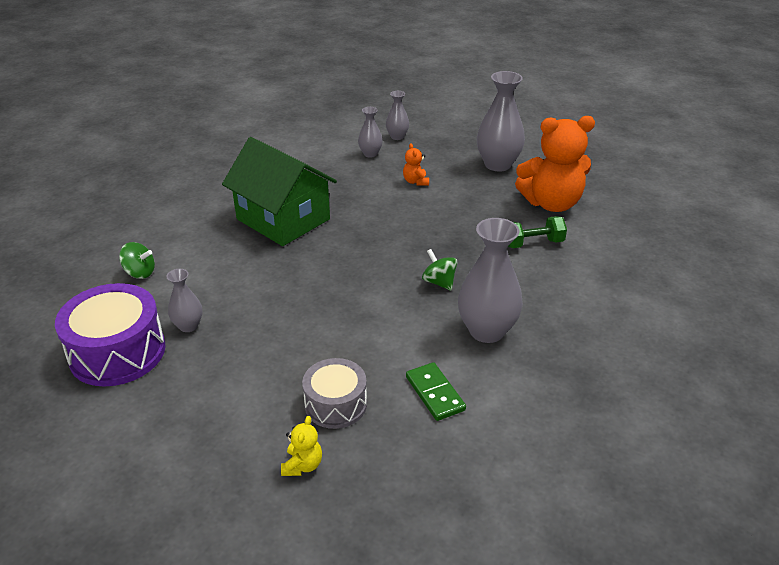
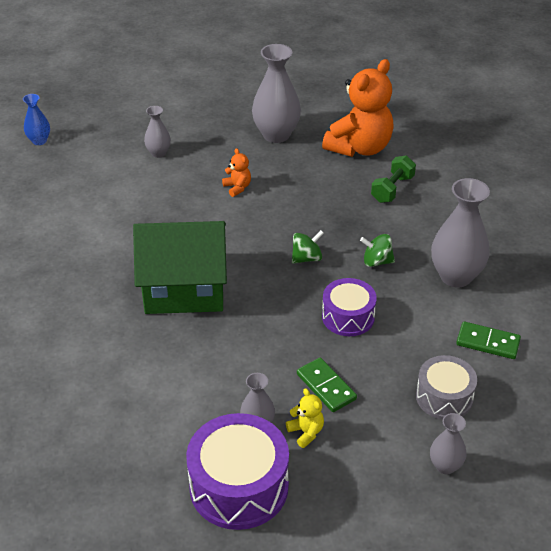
camera: 45 degrees left, 5 degrees up
(140, 273) = (142, 416): green spinning top -> green spinning top (307, 258)
(268, 335) = (326, 386): none -> green domino
(302, 465) = (485, 451): yellow teddy bear -> yellow teddy bear (306, 432)
(337, 97) = (39, 141): none -> blue vase
(357, 303) = (348, 317): none -> purple drum
(370, 154) = (161, 183): grey vase -> grey vase (445, 466)
(415, 182) = (237, 187): orange teddy bear -> orange teddy bear turned 150 degrees counterclockwise

